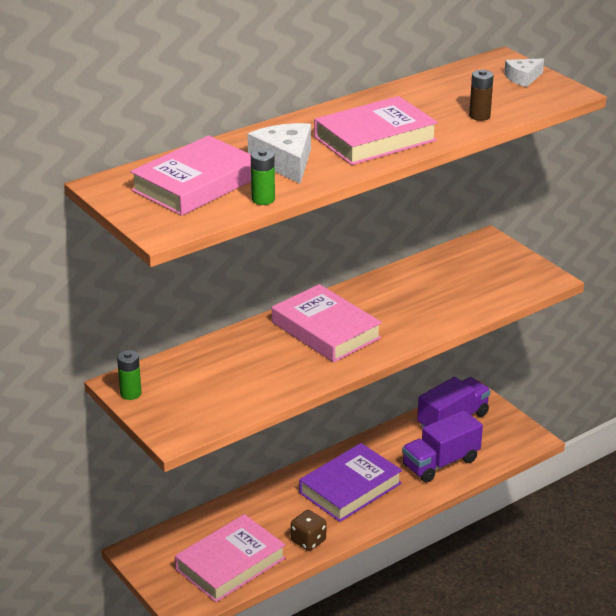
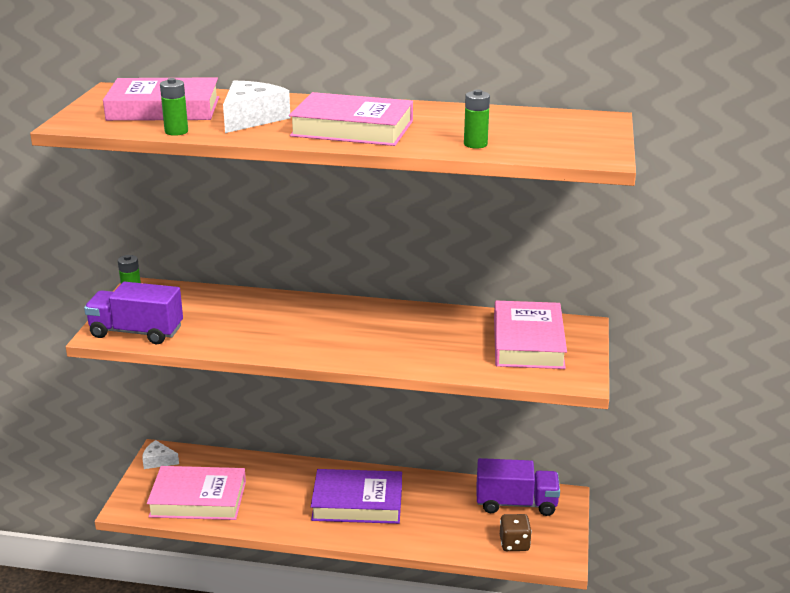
camera: 45 degrees right, 5 degrees down
(308, 541) = (269, 519): brown dice -> brown dice (514, 544)
(326, 330) = (327, 324): pink book -> pink book (528, 342)
(441, 463) = (454, 528): purple truck -> purple truck (136, 332)
(479, 116) = (475, 144): brown battery -> green battery
(523, 78) = (586, 135): white cheese -> white cheese (158, 461)

